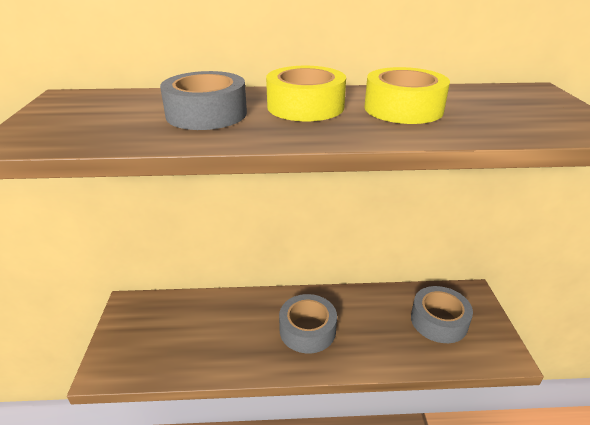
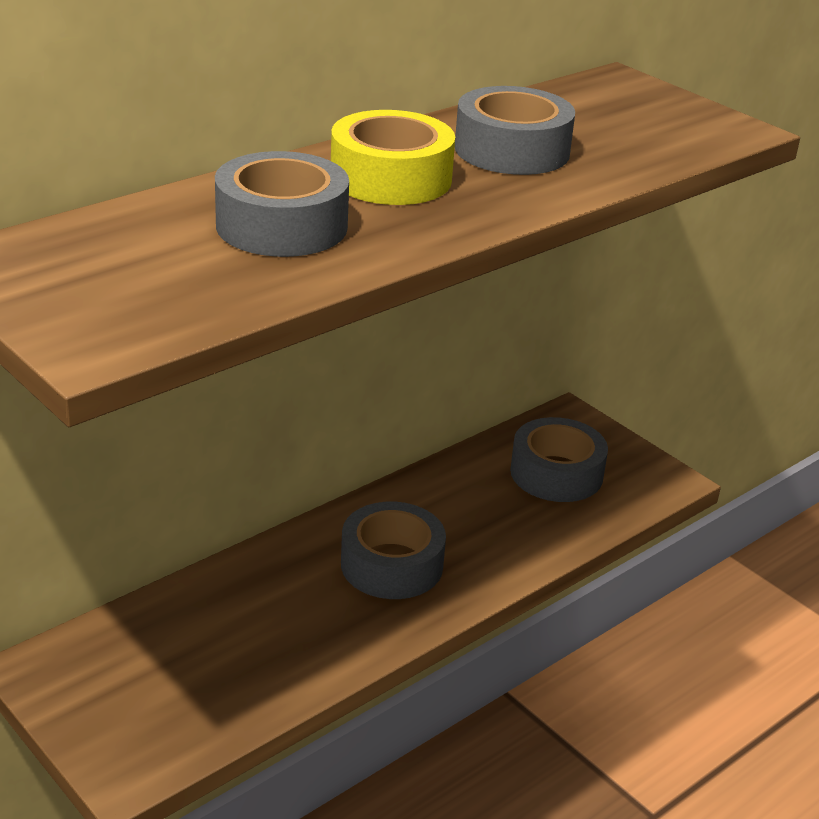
camera: 40 degrees left, 0 degrees up
(403, 109) = (512, 150): yellow tape -> grey tape

